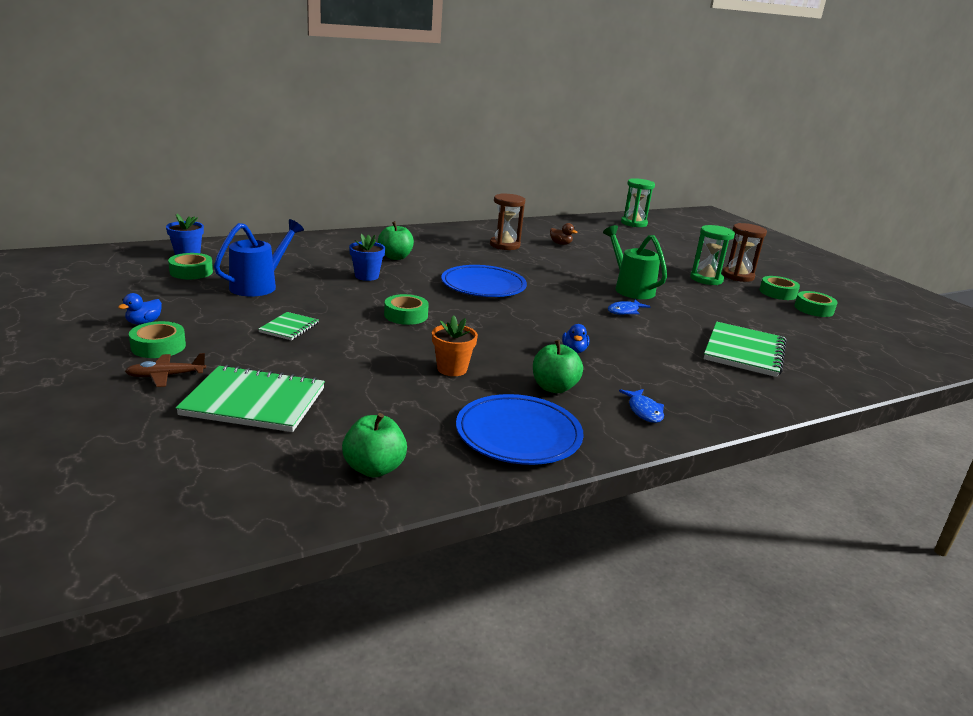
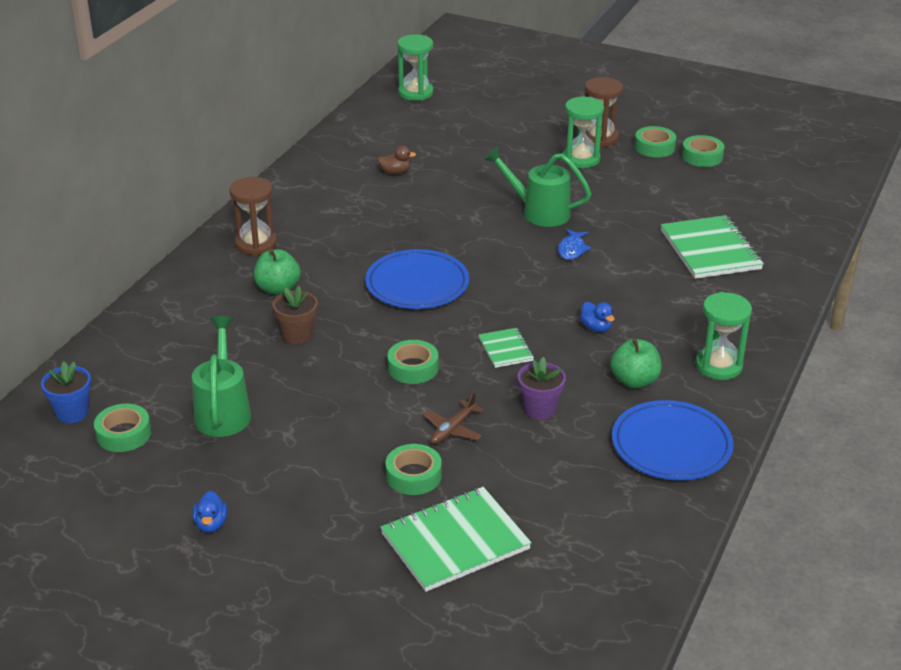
camera: 35 degrees left, 10 degrees up
(158, 346) = (277, 541): green tape -> green tape (413, 475)
(166, 376) = (344, 565): brown plane -> brown plane (453, 429)
(258, 286) = (223, 411): blue watering can -> green watering can
(289, 328) = (344, 447): green notebook -> green notebook (505, 349)
(366, 276) = (297, 335): blue flower pot -> brown flower pot
(374, 468) = (627, 540): green apple -> none
(452, 369) = (539, 409): orange flower pot -> purple flower pot
(504, 245) = (349, 206): brown hourglass -> brown hourglass (256, 244)
(644, 411) = (718, 366): blue fish -> green hourglass

